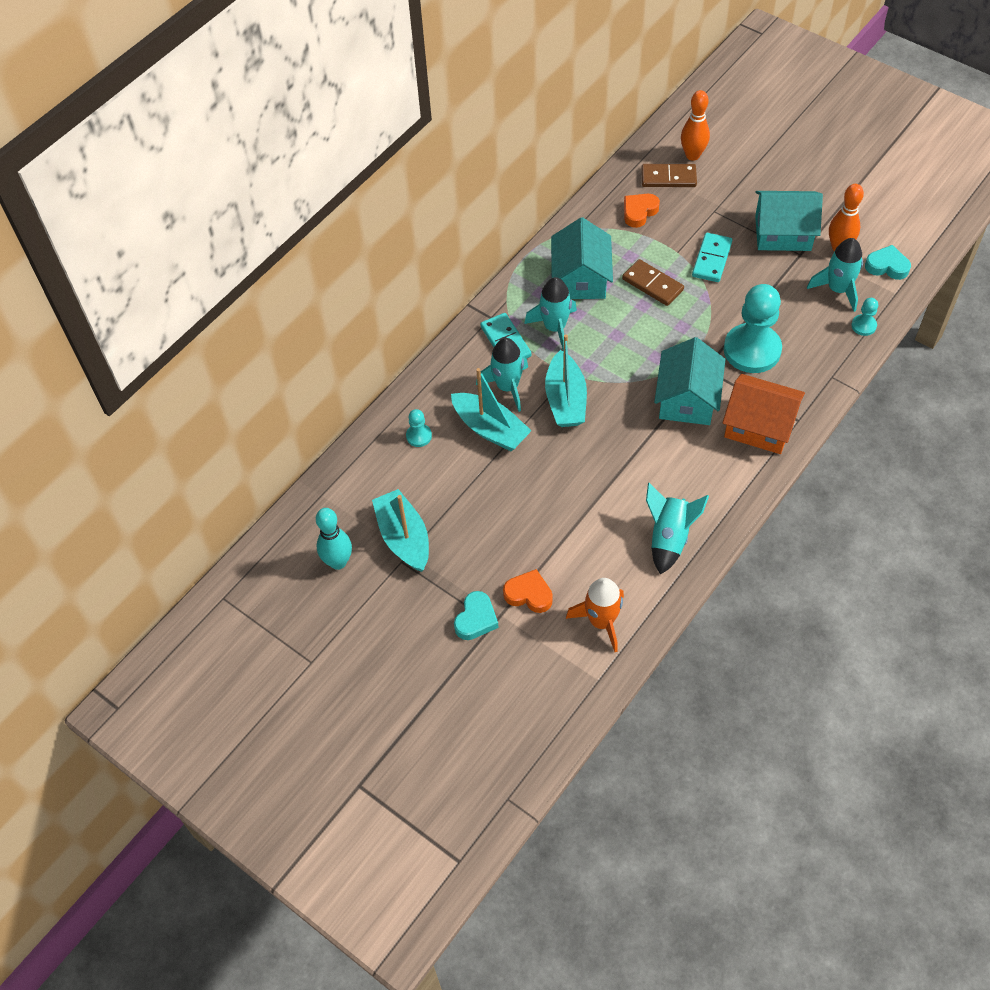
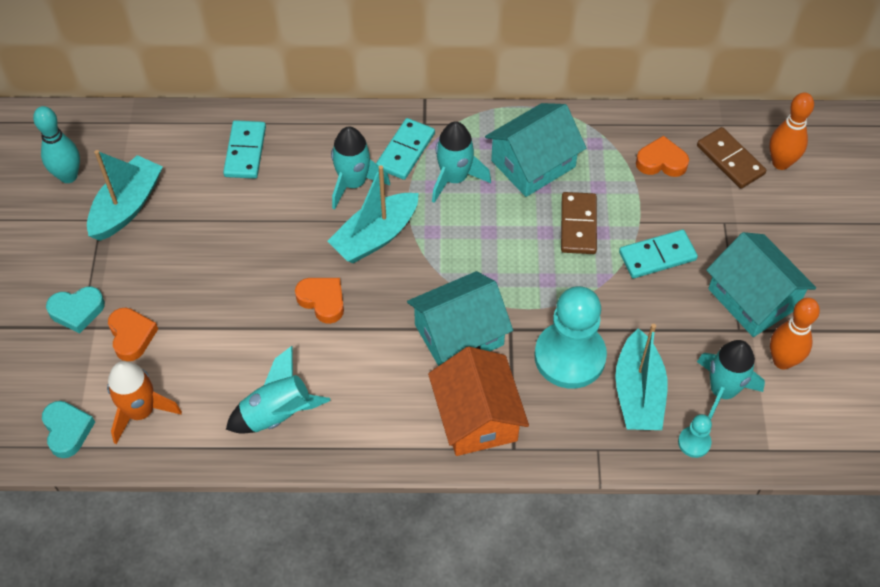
camera: 50 degrees right, 0 degrees up
(419, 436) = (245, 151): turquoise pawn -> turquoise domino
(490, 429) = (294, 199): turquoise boat -> turquoise boat (638, 393)
(595, 460) = (322, 301): none -> orange heart
(887, 266) = (799, 421): turquoise heart -> turquoise heart (67, 430)

